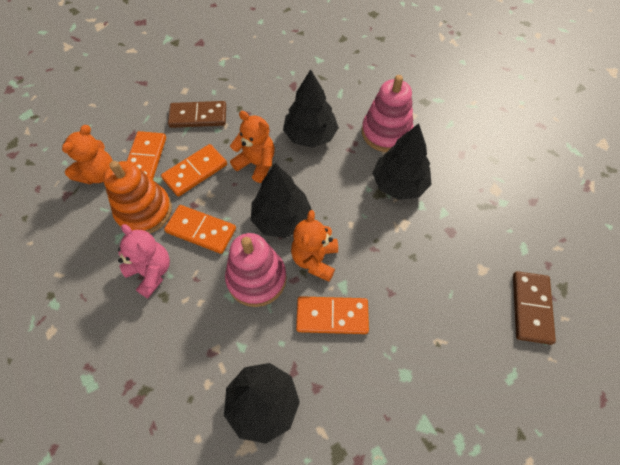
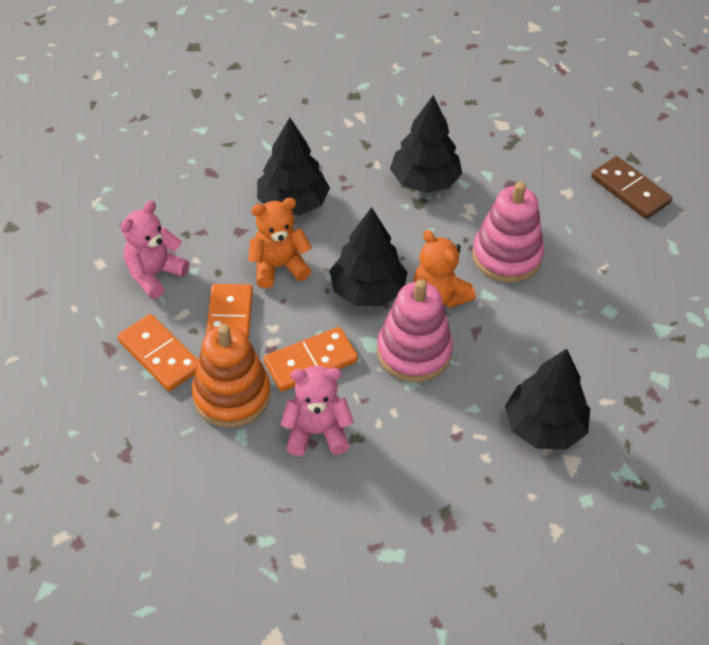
camera: 50 degrees left, 10 degrees down
(99, 174) = (131, 408): orange teddy bear -> none
(198, 116) = (155, 274): brown domino -> pink teddy bear
(332, 316) = (509, 322): orange domino -> none
(386, 132) = (357, 147): pink stacking toy -> pink stacking toy (506, 256)

